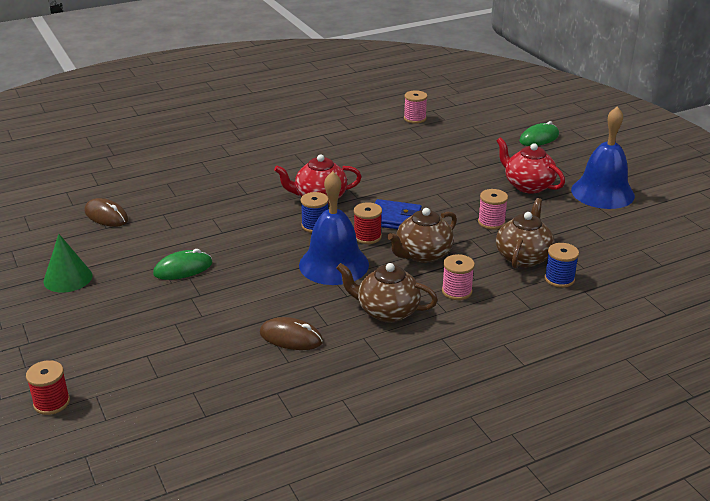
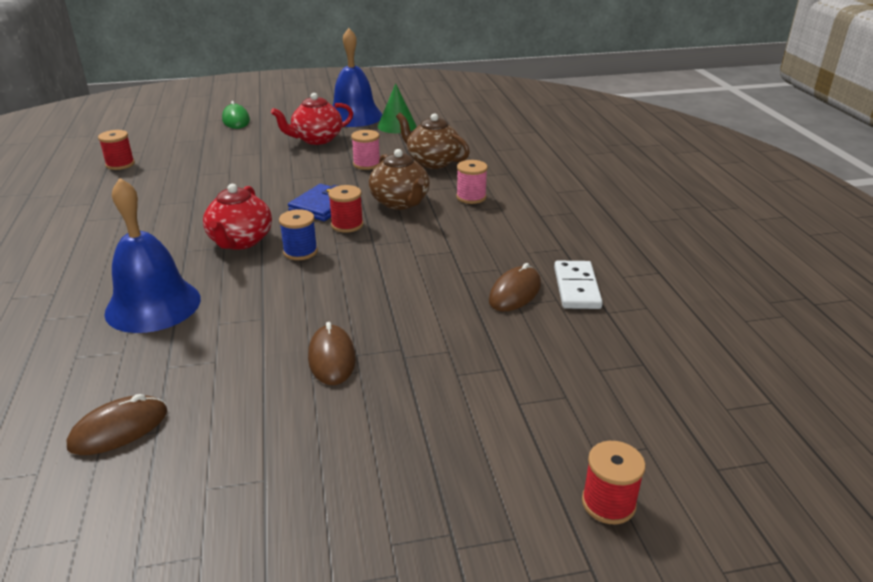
camera: 75 degrees left, 0 degrees up
(68, 278) = (286, 482): green cone -> green cone (397, 126)
(183, 268) = (332, 358): green mouse -> brown mouse
(311, 371) = (577, 288): none -> white domino
(334, 264) = (389, 251): blue bell -> blue bell (153, 305)
(387, 311) = (489, 234): brown teapot -> none
(415, 118) = (120, 164): pink spool -> red spool
(559, 279) = (473, 155): blue spool -> none

